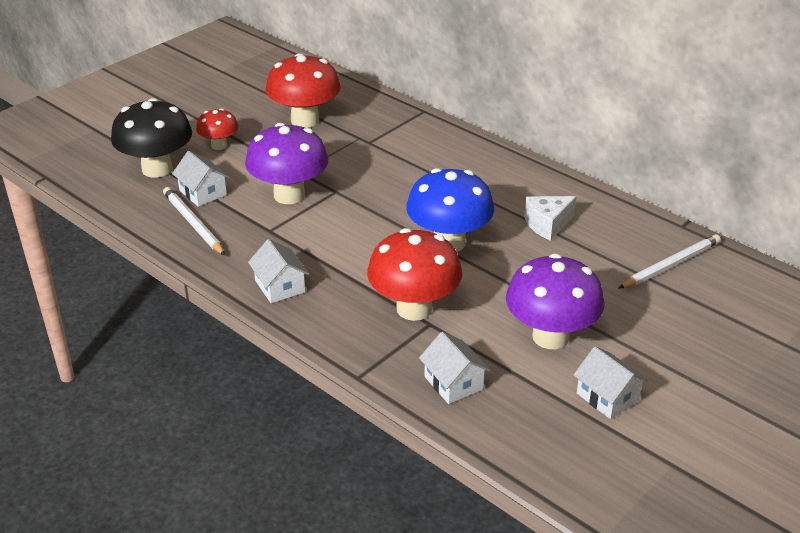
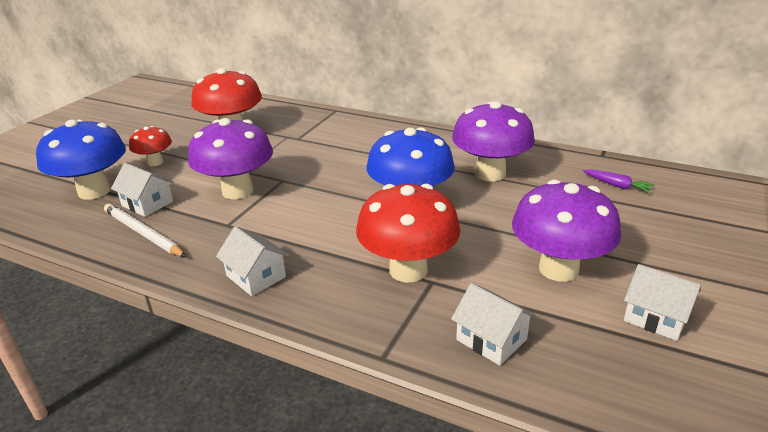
camera: 15 degrees left, 5 degrees down
(157, 169) = (94, 191): black mushroom -> blue mushroom
(547, 224) = (490, 173): white cheese -> purple mushroom
(670, 265) = (617, 186): white pencil -> purple carrot

